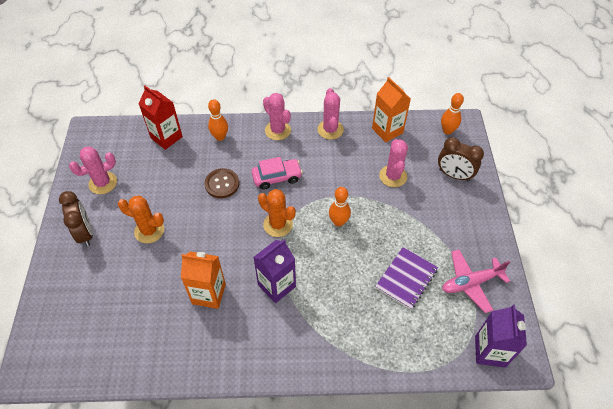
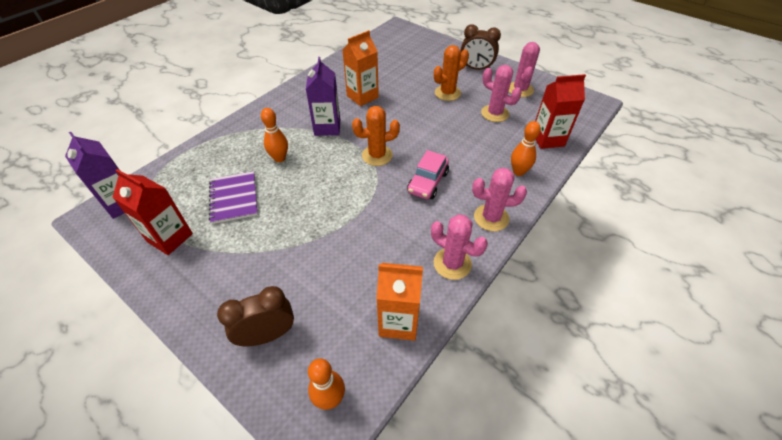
camera: 130 degrees right, 5 degrees down
(222, 184) = (456, 146): brown button -> none
(338, 222) = (334, 193): orange bowling pin -> orange bowling pin (279, 158)
(393, 176) = (333, 272): pink cactus -> pink cactus (495, 113)
(471, 283) = (170, 238): pink plane -> red carton

